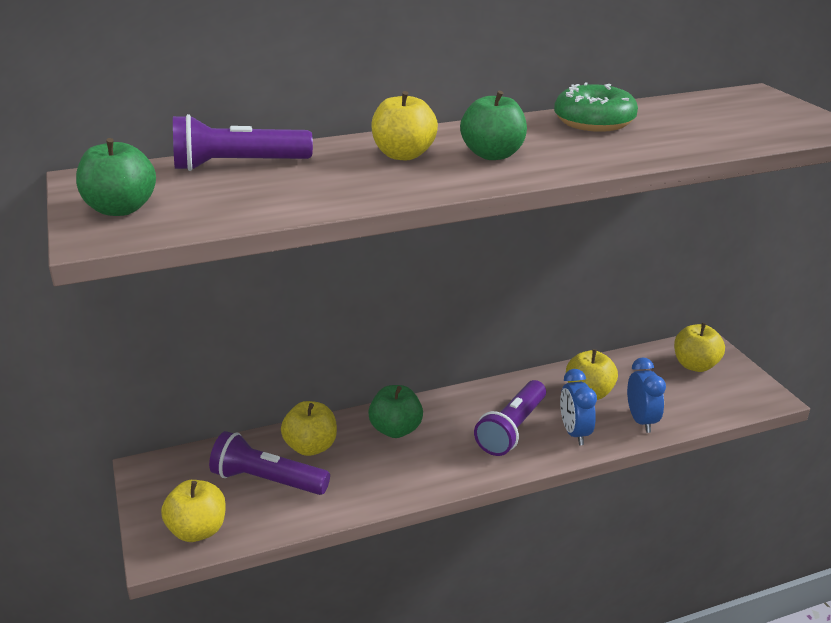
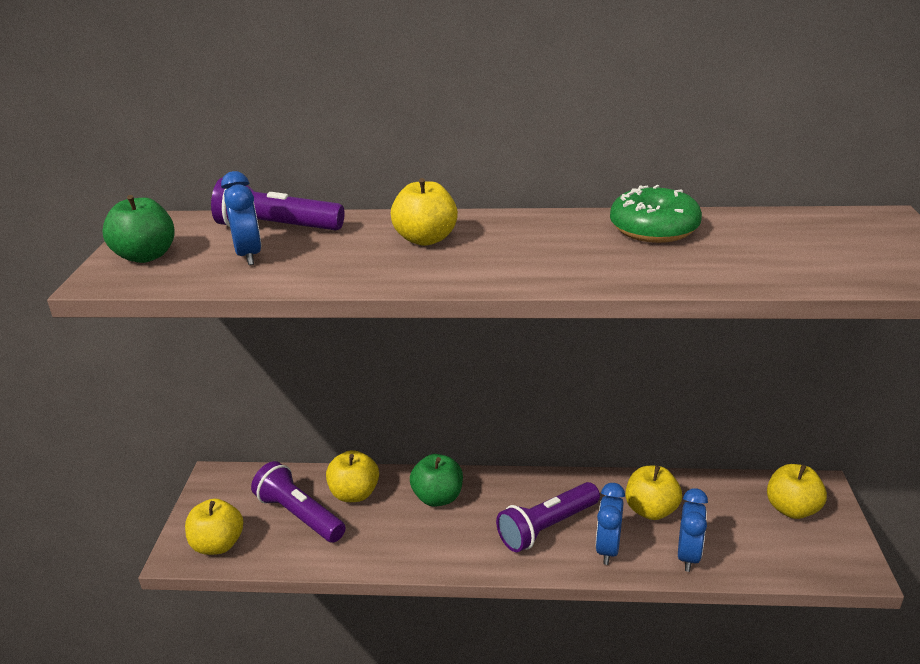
camera: 25 degrees right, 0 degrees up
(239, 192) = (248, 255): none -> blue clock
(493, 155) = (509, 252): green apple -> none

